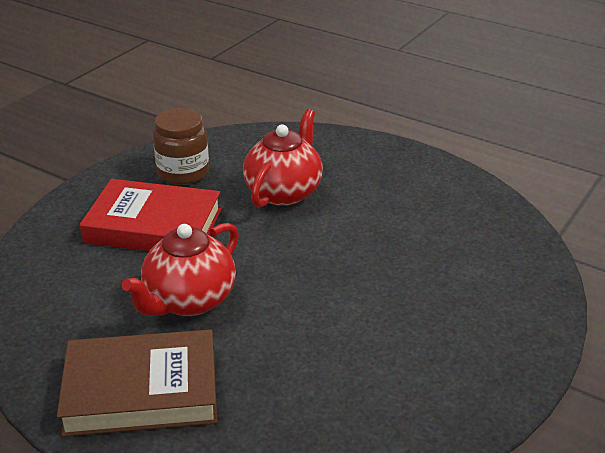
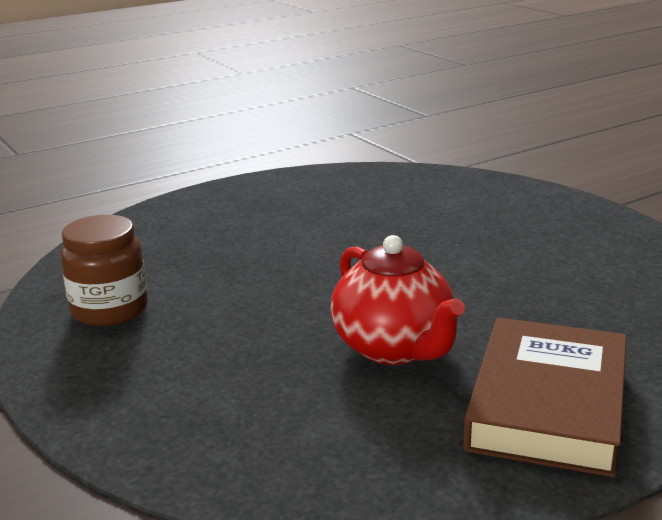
camera: 65 degrees left, 10 degrees down
(153, 226) = (212, 349): red book -> none
(284, 192) = (230, 257): red teapot -> none

